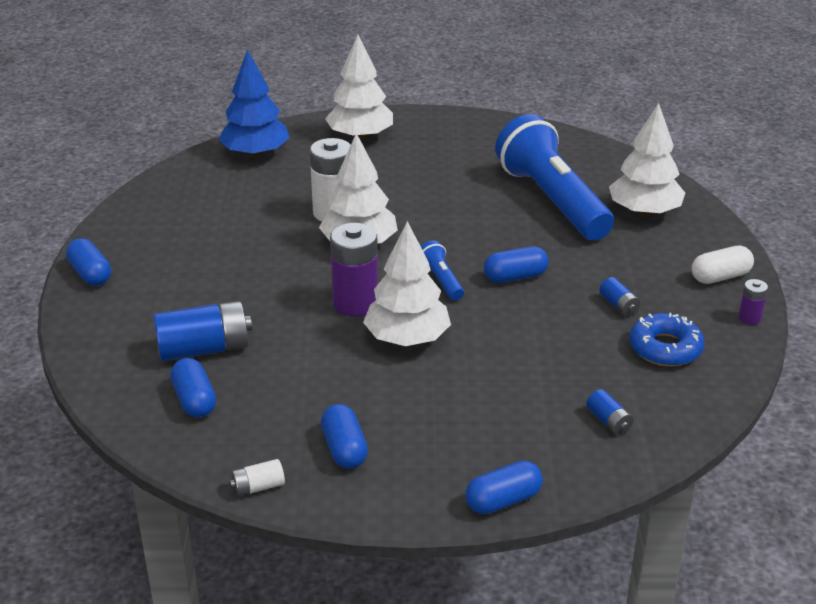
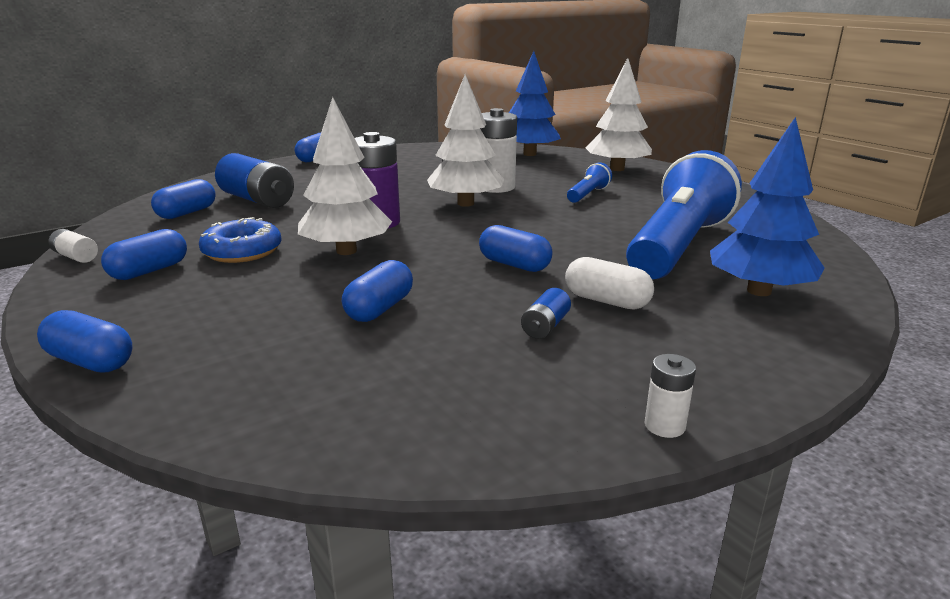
camera: 55 degrees right, 10 degrees down
(441, 280) = (458, 240): blue flashlight -> blue flashlight (588, 194)
(533, 358) = (380, 309): none -> blue capsule
(608, 421) = (293, 383): blue battery -> none
(644, 212) = (758, 291): white tree -> blue tree
(665, 348) = (497, 379): blue donut -> blue donut (242, 251)
(720, 277) = (722, 374): white capsule -> white capsule (606, 301)
(749, 318) = (664, 425): purple battery -> white battery

